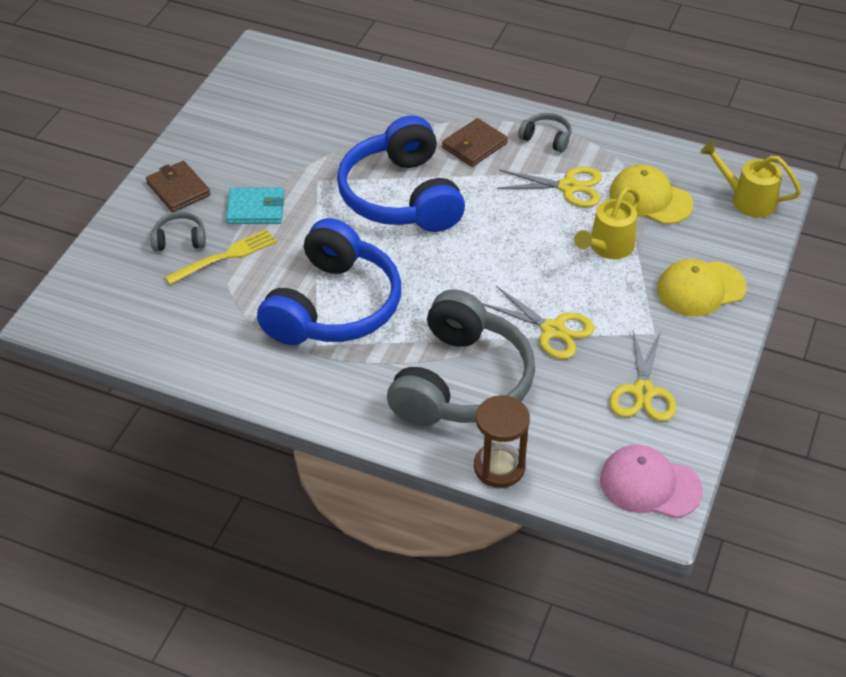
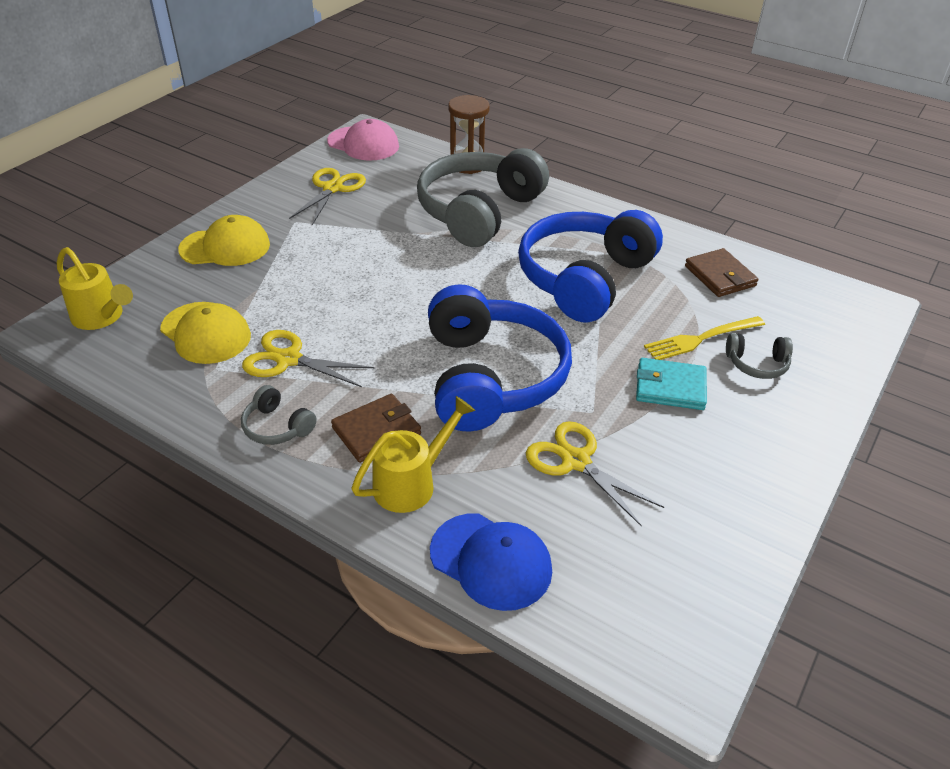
camera: 170 degrees left, 5 degrees down
(178, 189) = (773, 427): brown wallet -> brown wallet (720, 276)
(374, 85) = (491, 561): none -> blue cap
(553, 330) = (383, 235): yellow scissors -> yellow scissors (576, 461)
(607, 247) = (288, 292): yellow watering can -> yellow watering can (412, 483)

